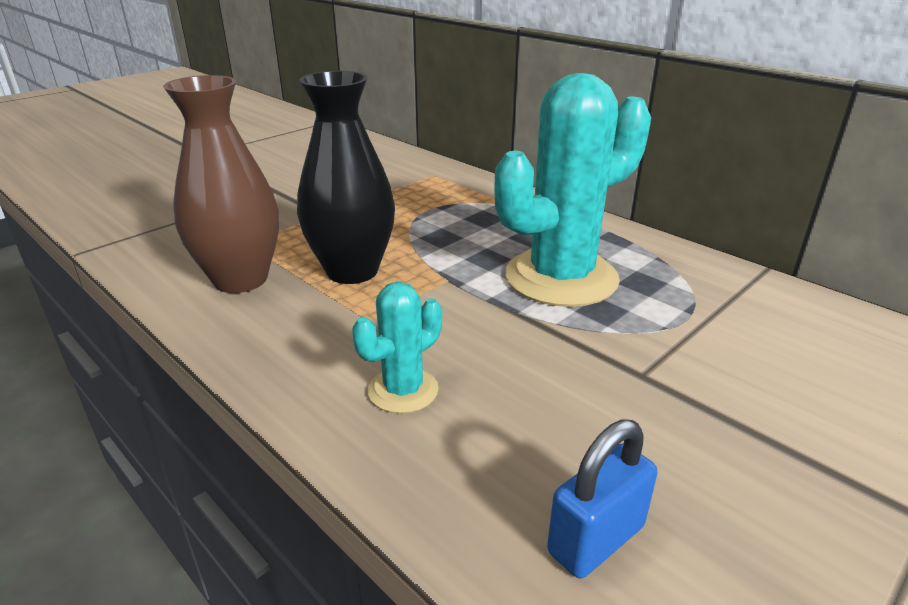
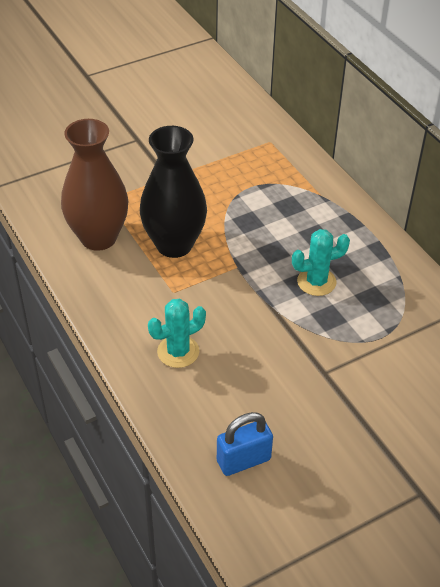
camera: 15 degrees right, 15 degrees up
(561, 278) = (316, 282): turquoise cactus -> turquoise cactus, size x0.48

